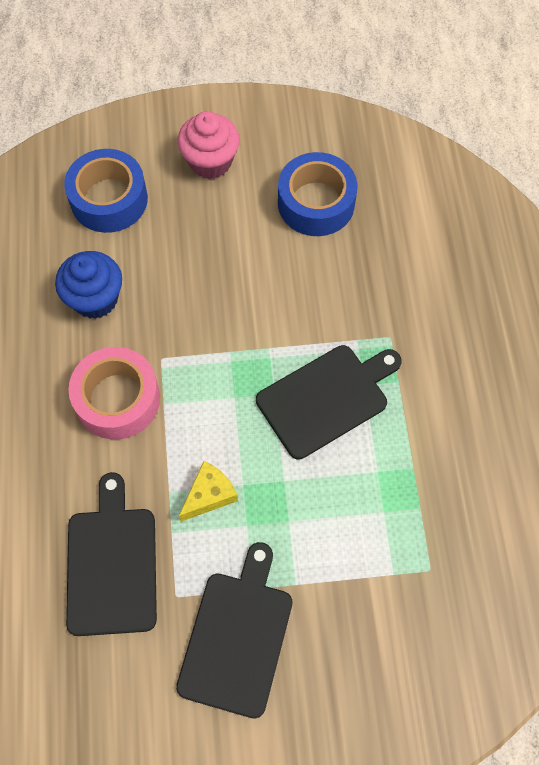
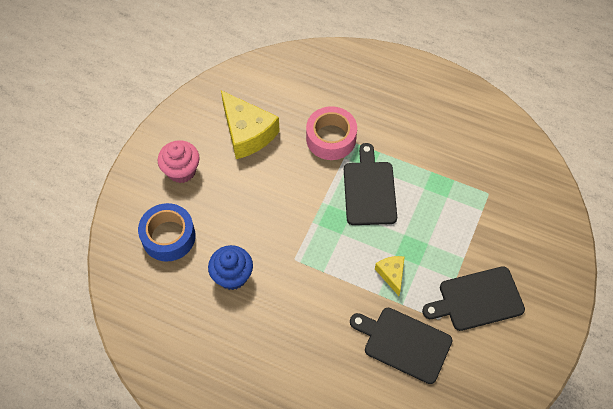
camera: 60 degrees left, 5 degrees down
(117, 399) = (306, 294): pink tape -> pink tape (331, 138)
(237, 637) = (477, 299): black cutting board -> black cutting board turned 60 degrees counterclockwise
(316, 203) = (247, 133): blue tape -> yellow cheese

